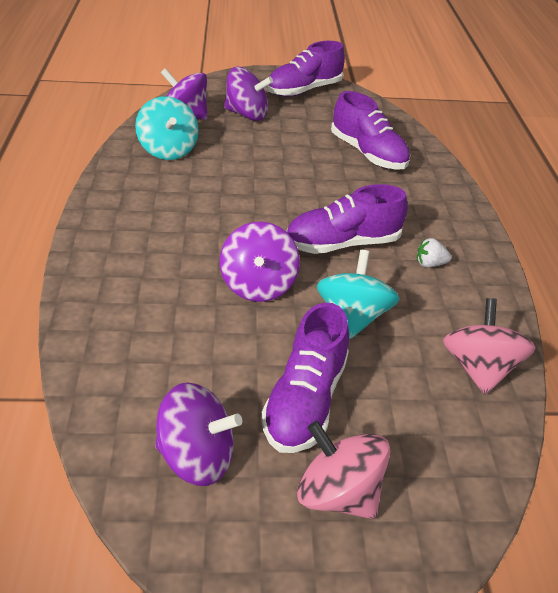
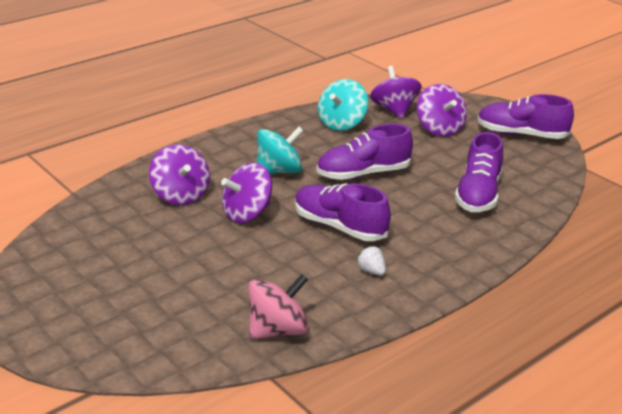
camera: 55 degrees right, 10 degrees down
(197, 457) = (79, 253): purple spinning top -> purple spinning top (180, 195)
(305, 401) = (162, 271): purple shoe -> purple shoe (363, 174)
(338, 493) = (100, 310): pink spinning top -> none
(353, 317) = (264, 260): turquoise spinning top -> turquoise spinning top (279, 171)

